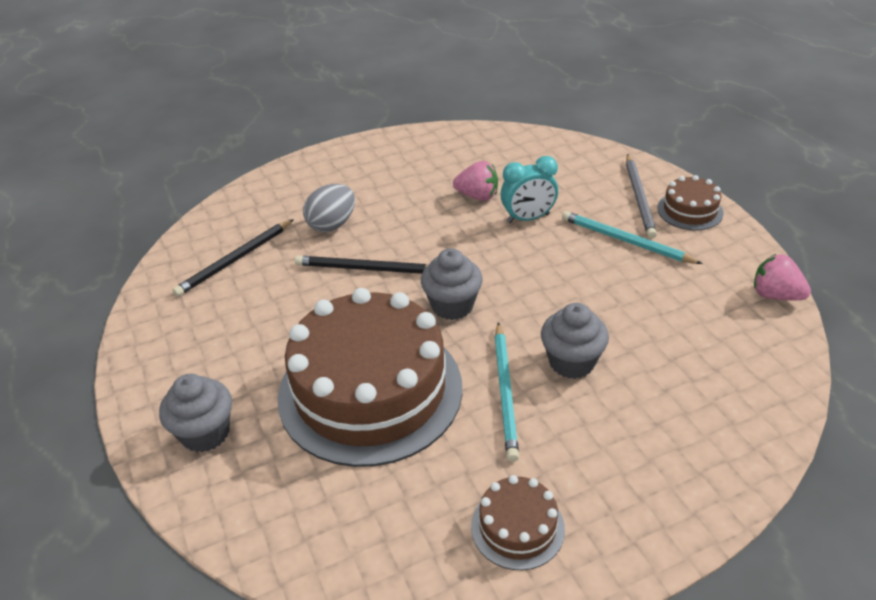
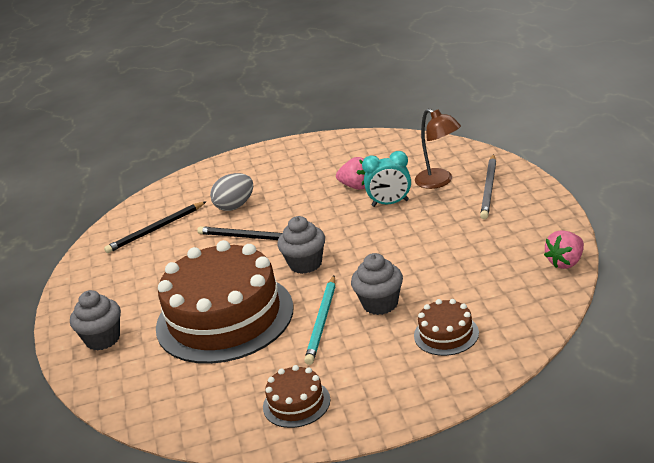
camera: 15 degrees right, 10 degrees down
(576, 189) = (439, 181): none -> brown lamp
(626, 241) = (462, 221): turquoise pencil -> none
(690, 210) = (527, 199): brown cake -> brown cake (446, 334)
(775, 295) = (566, 262): pink strawberry -> pink strawberry turned 90 degrees counterclockwise

